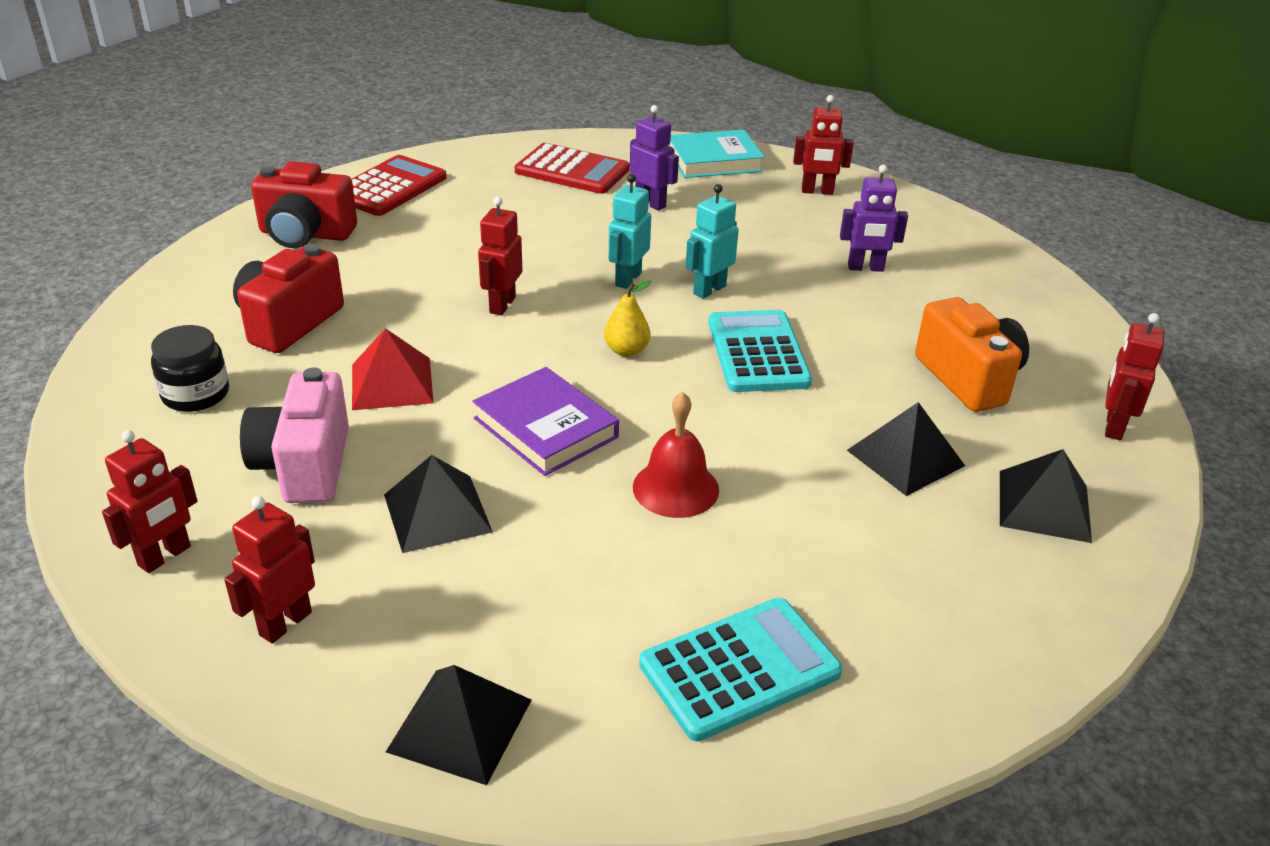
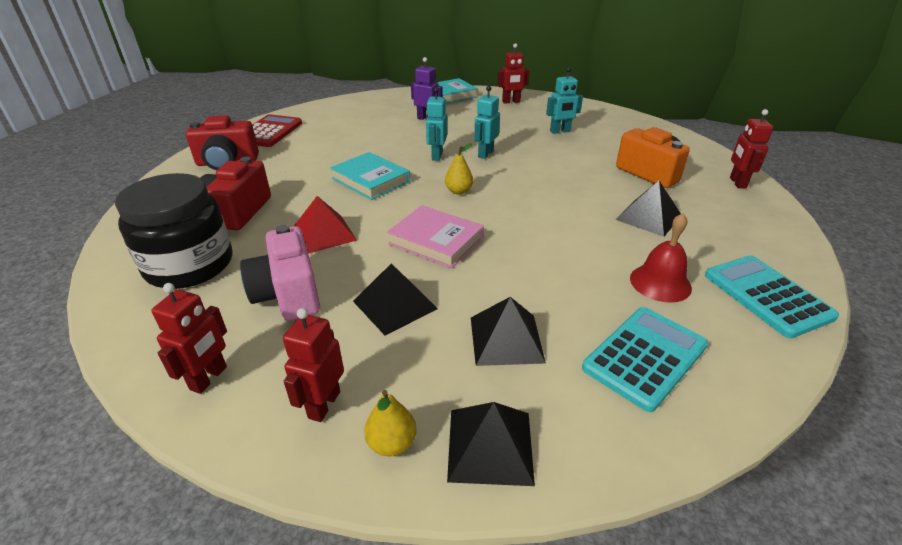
camera: 15 degrees left, 0 degrees up
(196, 394) = (189, 265): black jar -> black jar, size x1.83
(343, 690) = (392, 443): none -> yellow pear
(502, 305) = (370, 180): red robot -> turquoise book
(545, 428) = (436, 241): purple book -> pink book
(572, 171) = (373, 110): red calculator -> none
(675, 488) = (535, 259): red bell -> red bell (660, 283)
(758, 352) = (532, 179): turquoise calculator -> turquoise calculator (766, 296)
(865, 268) = (560, 131): purple robot -> turquoise robot
(1044, 505) = (736, 227): black pyramid -> black pyramid (506, 339)

